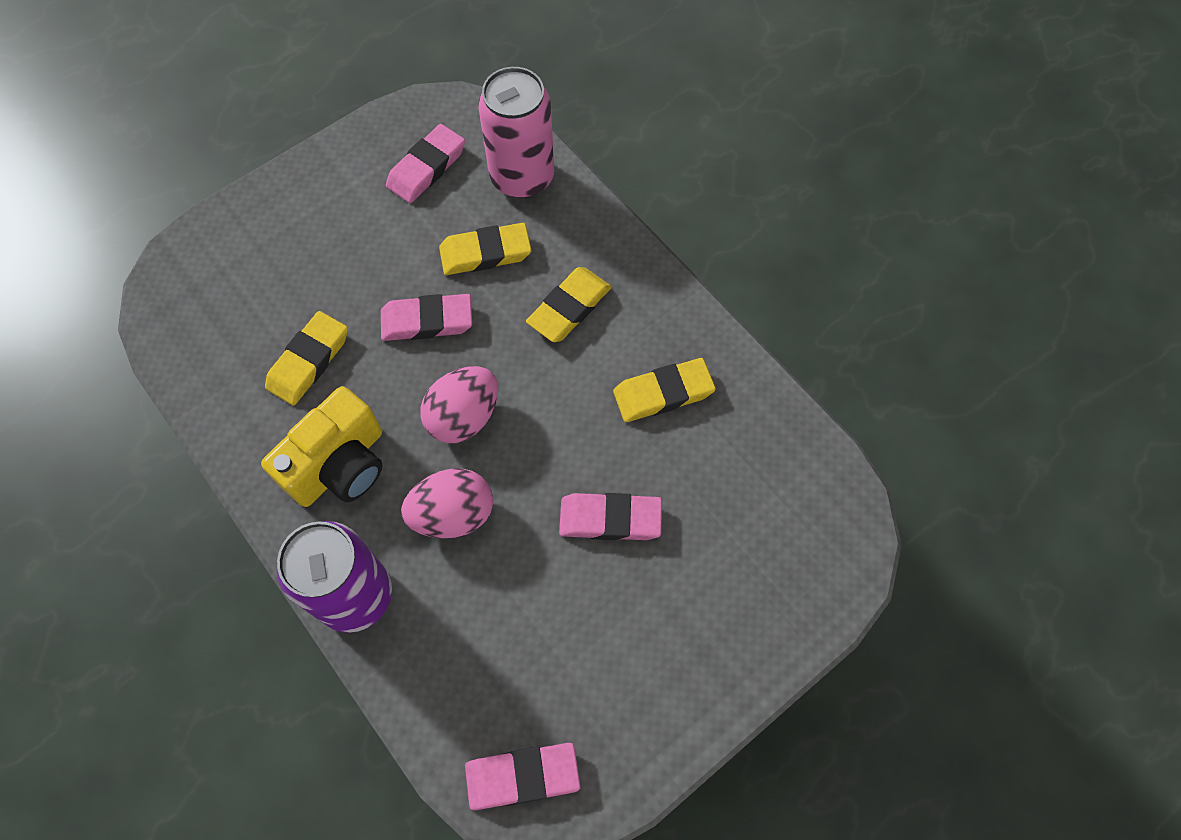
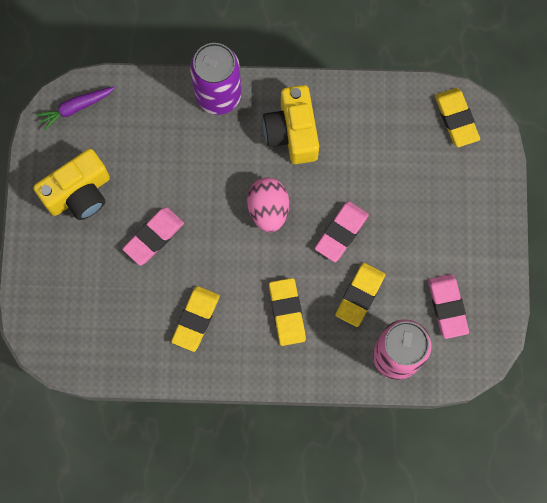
camera: 130 degrees right, 10 degrees up
(308, 361) = (366, 157): yellow eraser -> yellow eraser (456, 119)
(453, 514) = (220, 166): pink egg -> none
(522, 776) = (76, 108): pink eraser -> purple carrot
(635, 661) = (79, 193): none -> yellow camera

